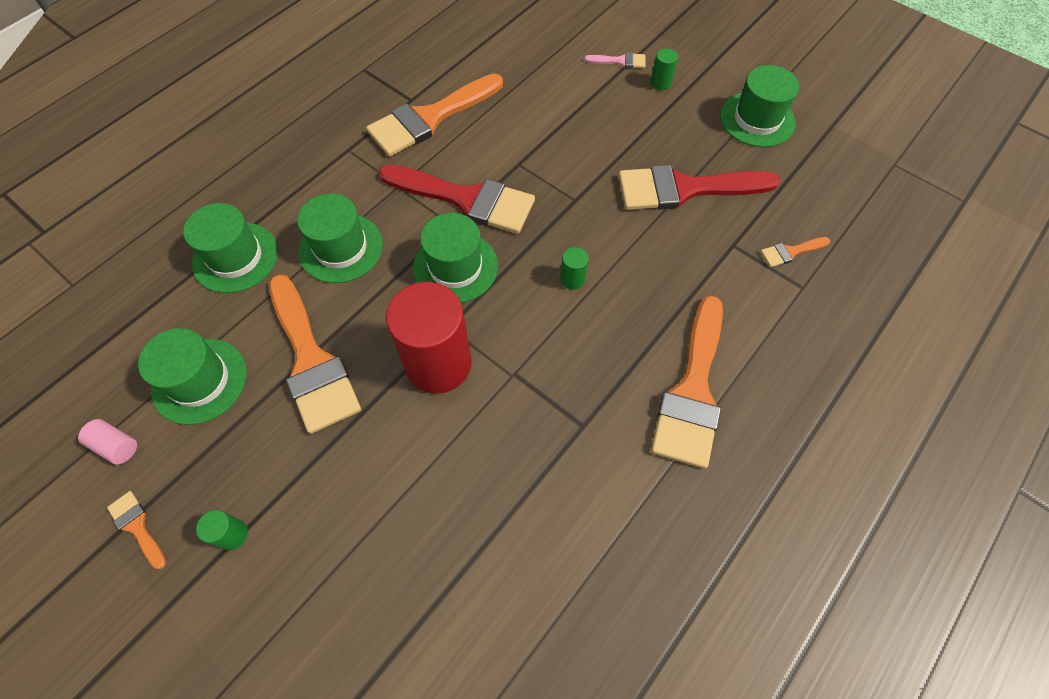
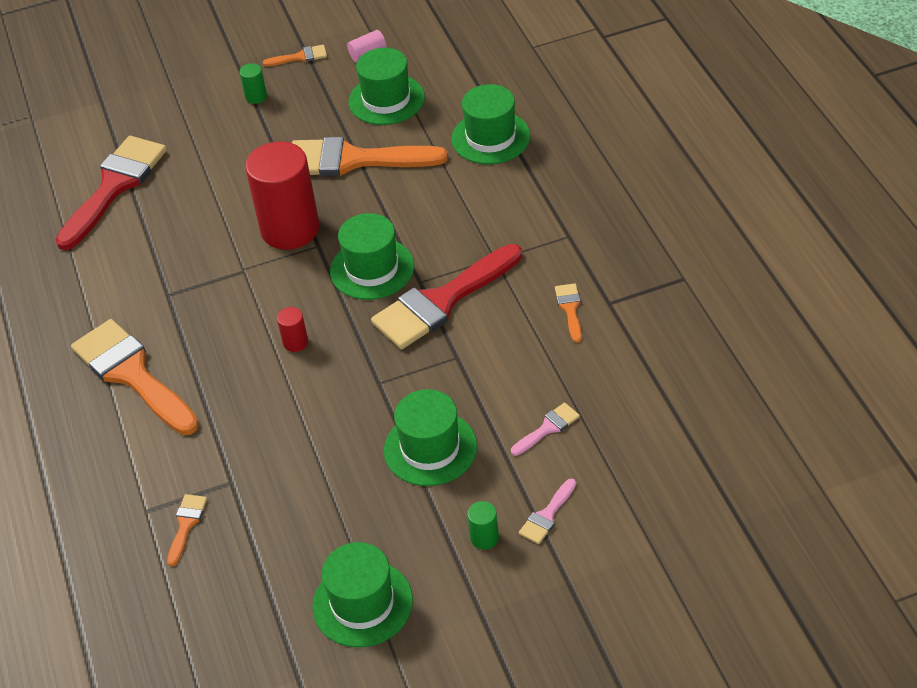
camera: 125 degrees right, 15 degrees down
(341, 248) = (451, 202): green hat -> green hat (430, 448)
(430, 118) = (570, 309): orange brush -> orange brush, size x0.43
(550, 87) = (548, 428): none -> pink brush
(572, 279) = (295, 342): green cylinder -> red cylinder
(684, 189) = (323, 478): red brush -> red brush (114, 186)

